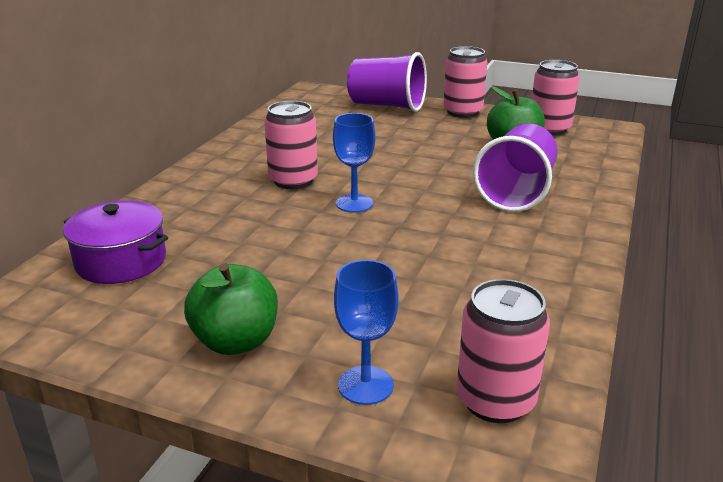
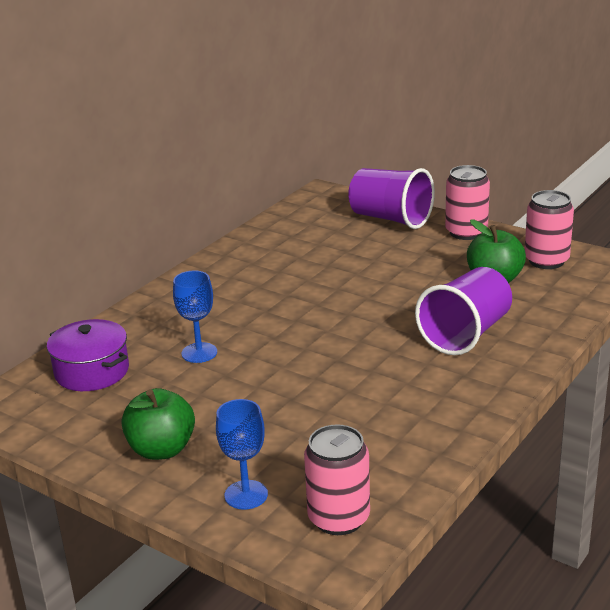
camera: 15 degrees right, 0 degrees up
(293, 180) = (261, 303): pink can -> none
(354, 203) = (307, 333): blue goblet -> blue goblet (199, 353)

